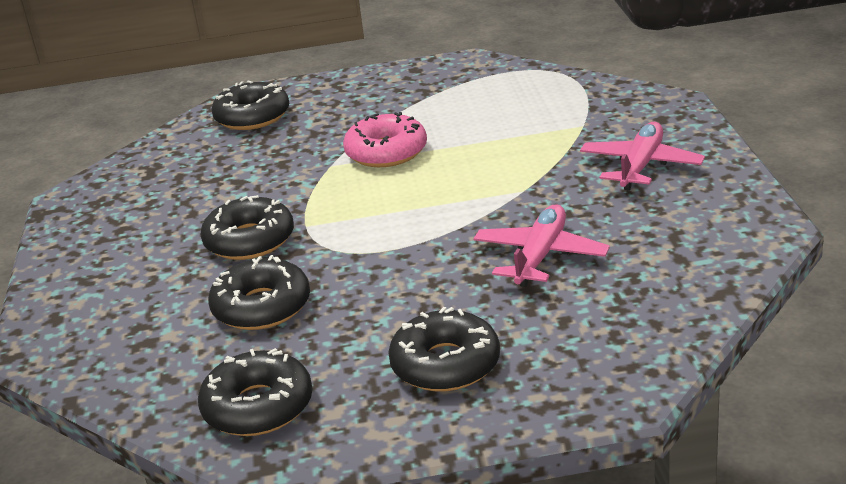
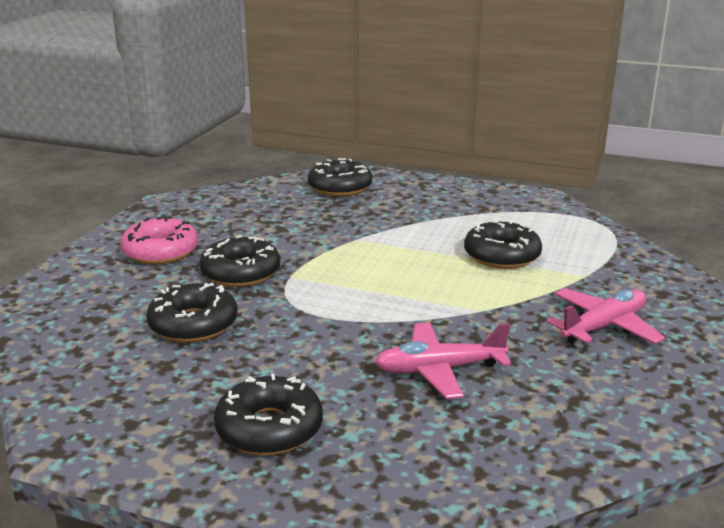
camera: 25 degrees right, 5 degrees down
(258, 407) = (105, 400): black donut -> black donut (501, 255)
(386, 152) = (406, 243): pink donut -> pink donut (160, 251)
(540, 256) = (439, 370): pink plane -> pink plane turned 150 degrees counterclockwise

